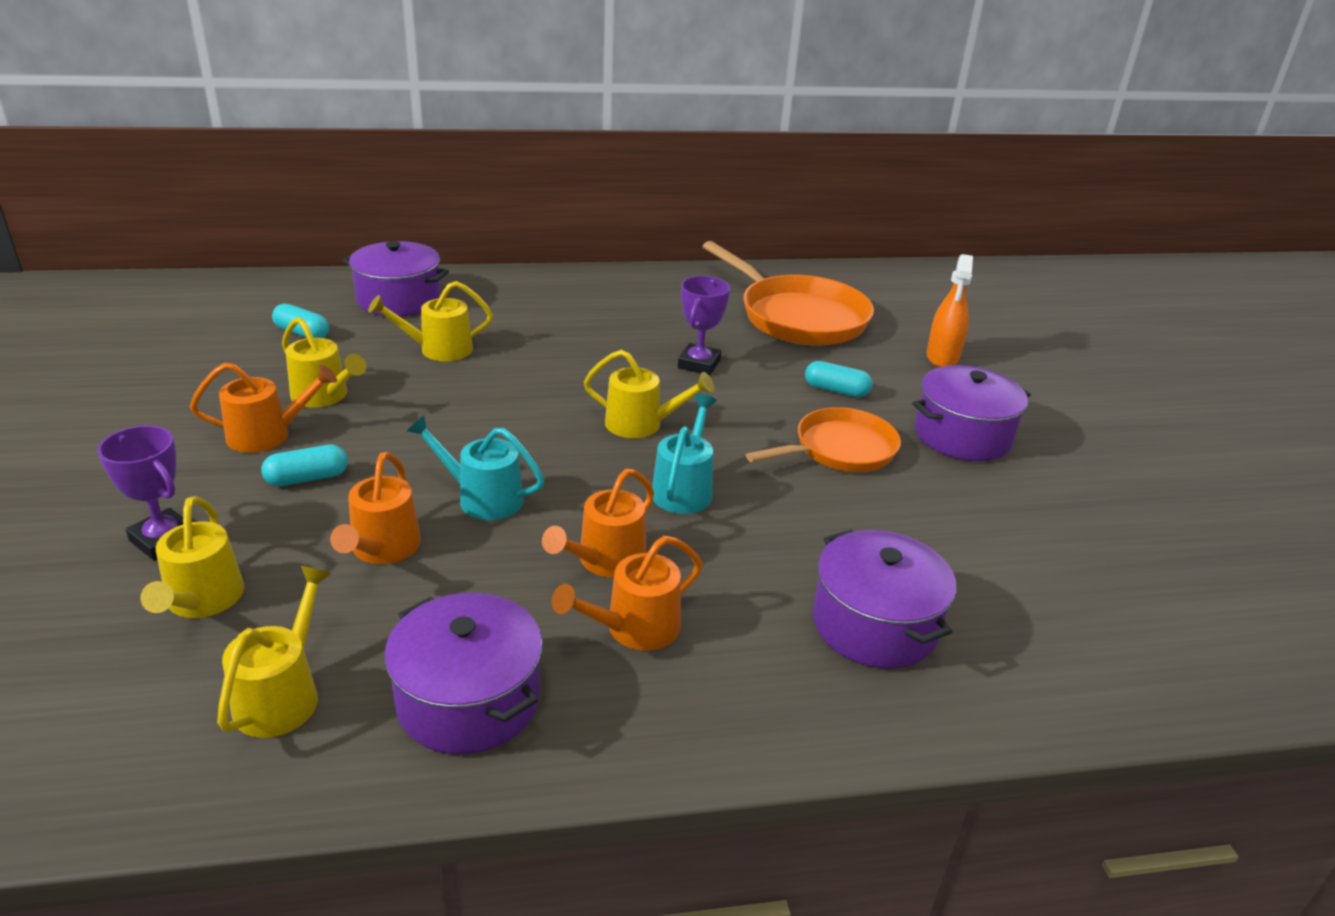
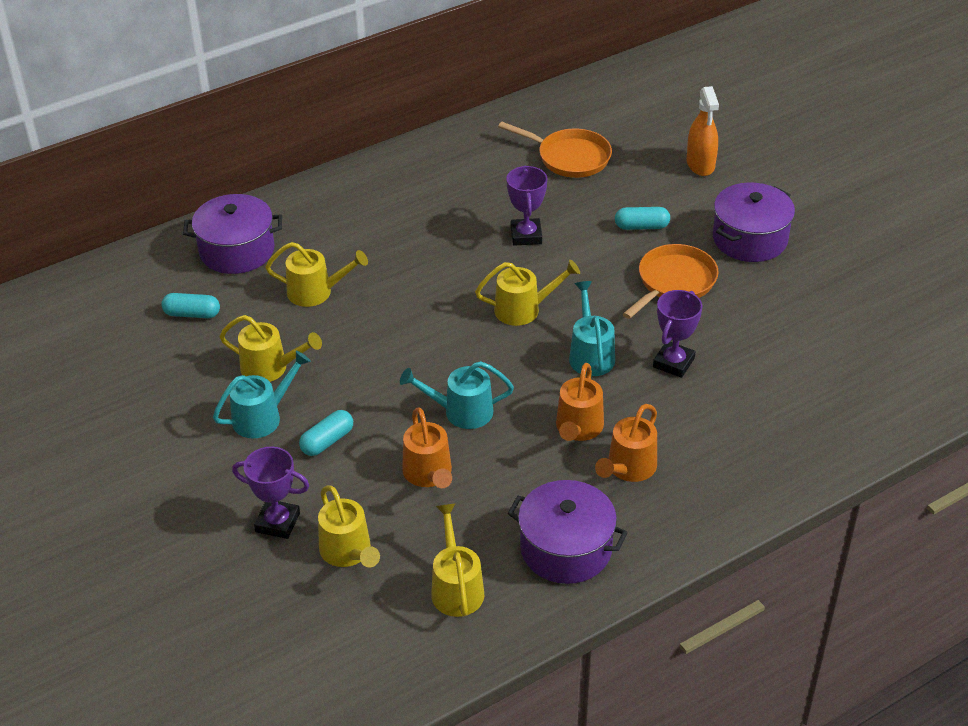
camera: 20 degrees left, 10 degrees up
(268, 435) = (263, 417): orange watering can -> turquoise watering can
(438, 350) = (316, 292): yellow watering can -> yellow watering can turned 135 degrees counterclockwise
(782, 529) = (673, 363): none -> purple trophy
(797, 316) = (569, 157): orange pan -> orange pan, size x0.64
(874, 624) = (767, 412): purple pot -> none

